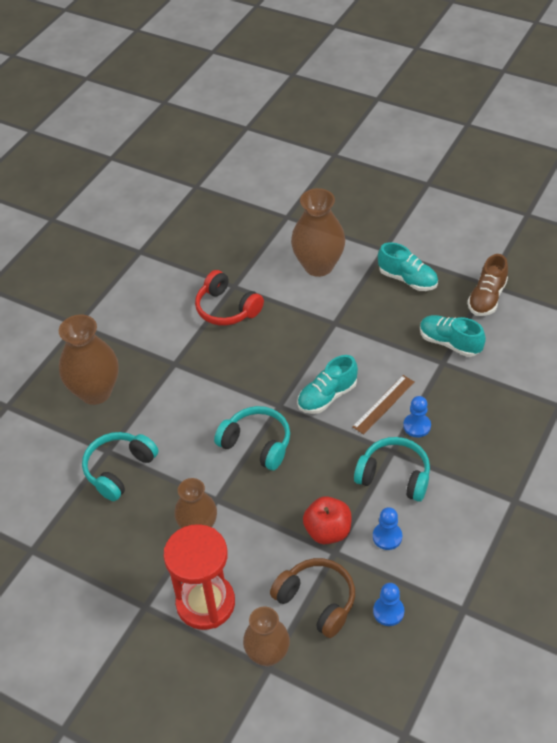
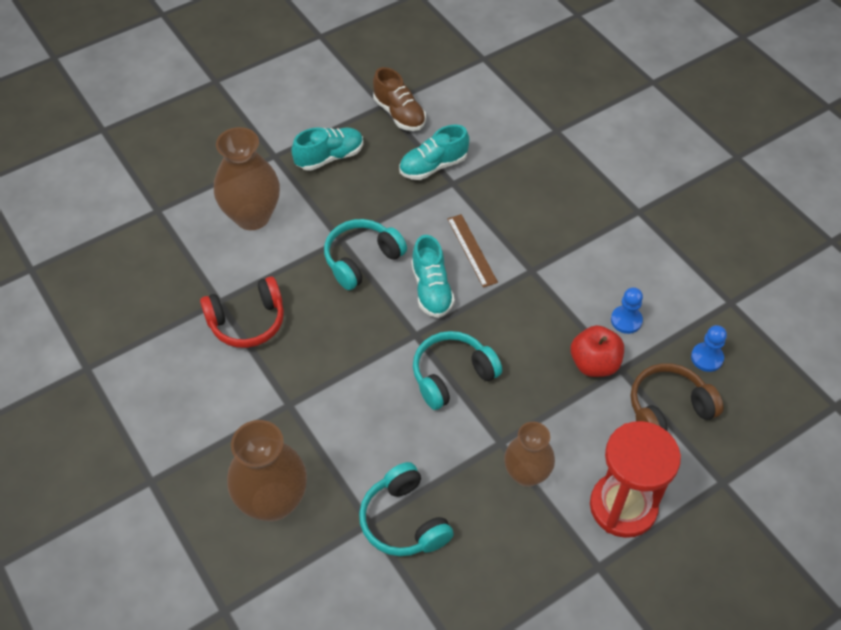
camera: 65 degrees left, 5 degrees up
(268, 654) = (707, 476): brown vase -> none
(394, 476) = (561, 282): turquoise headphones -> turquoise headphones (362, 259)
(417, 426) = (514, 238): blue pawn -> none

